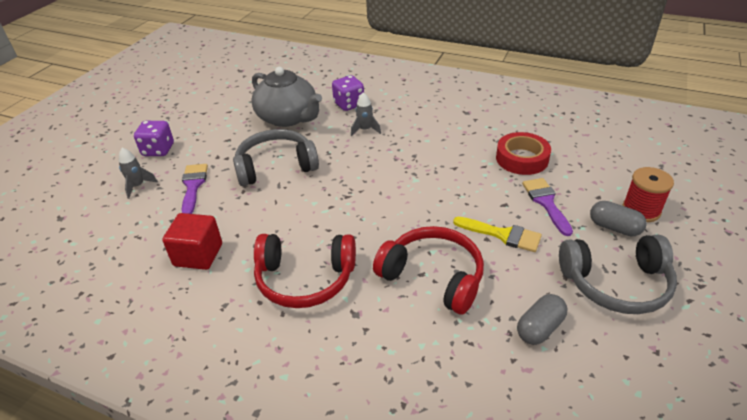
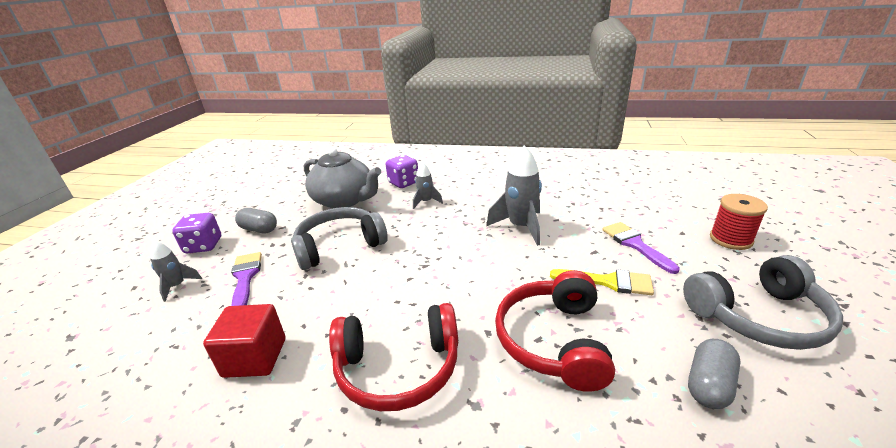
camera: 10 degrees left, 10 degrees down
(433, 276) = (553, 340): red headphones -> red headphones turned 105 degrees counterclockwise
(446, 170) = (521, 227): none -> grey rocket
(522, 159) = (589, 208): red tape -> none
(614, 227) = (716, 259): grey capsule -> grey capsule (259, 229)

